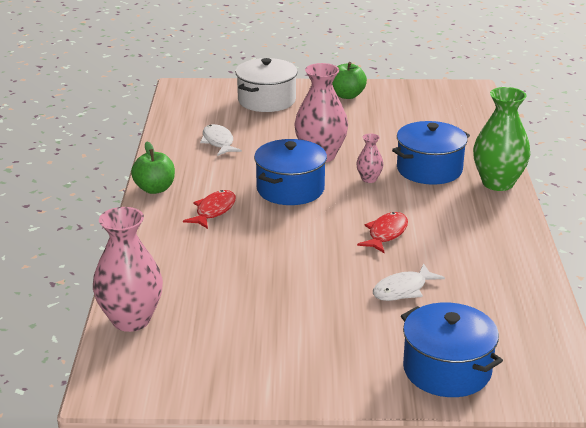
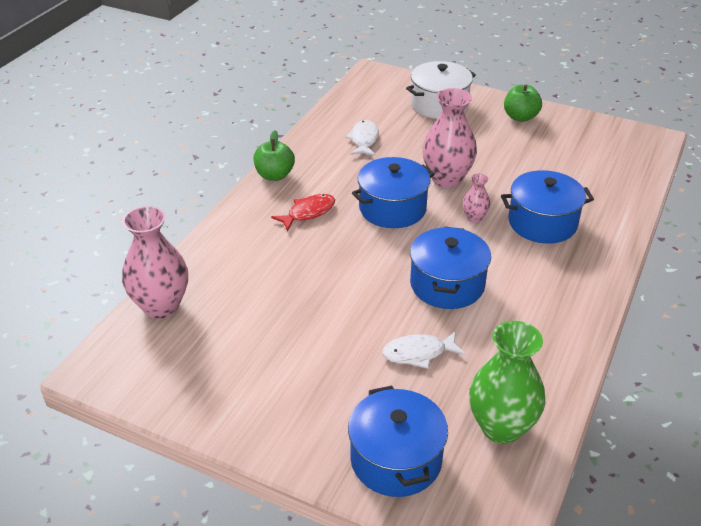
camera: 25 degrees right, 10 degrees up
(386, 234) = (447, 284): red fish -> blue pot
(497, 183) = (602, 258): green vase -> green vase (501, 427)

